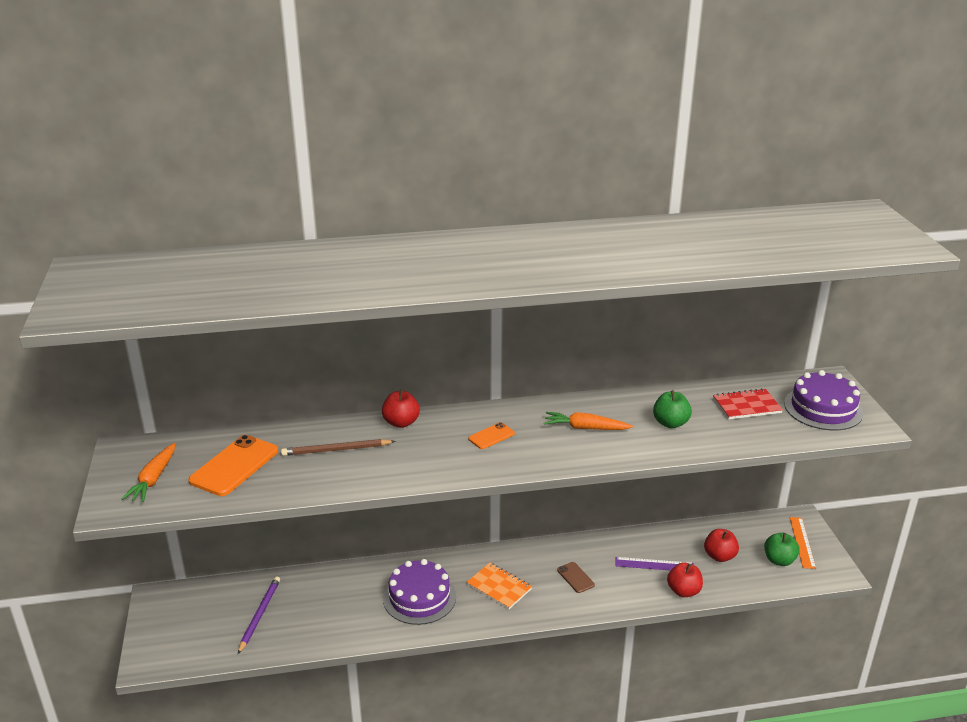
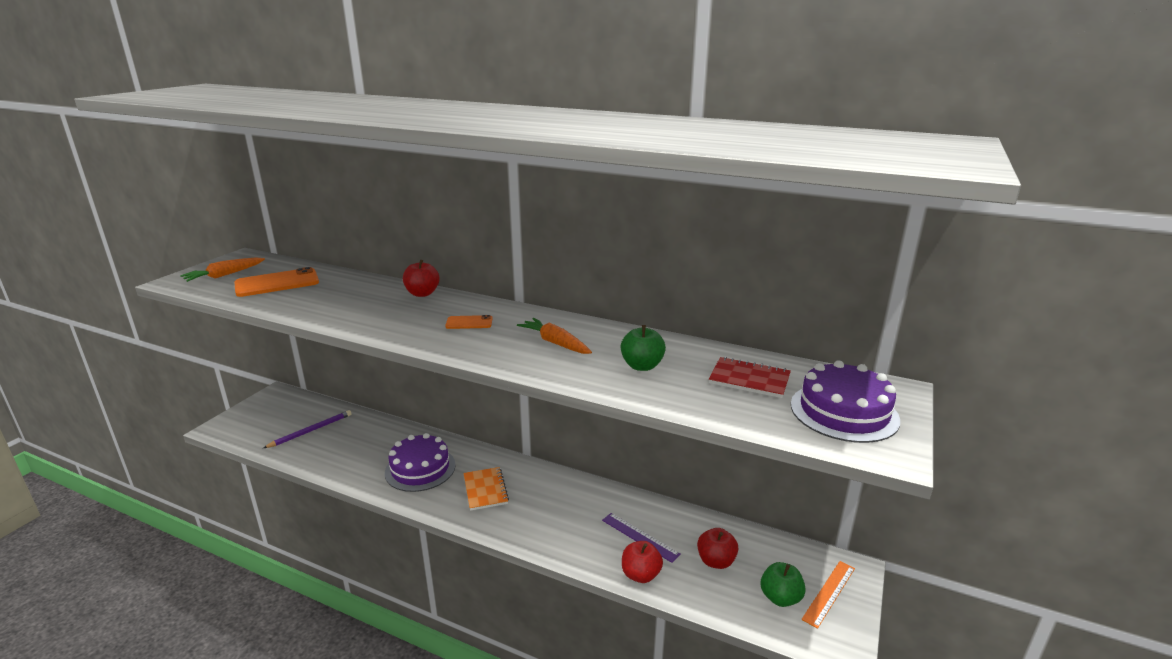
camera: 35 degrees right, 5 degrees down
(336, 450) = (350, 295): brown pencil -> none
(575, 577) = (555, 513): brown phone -> none

